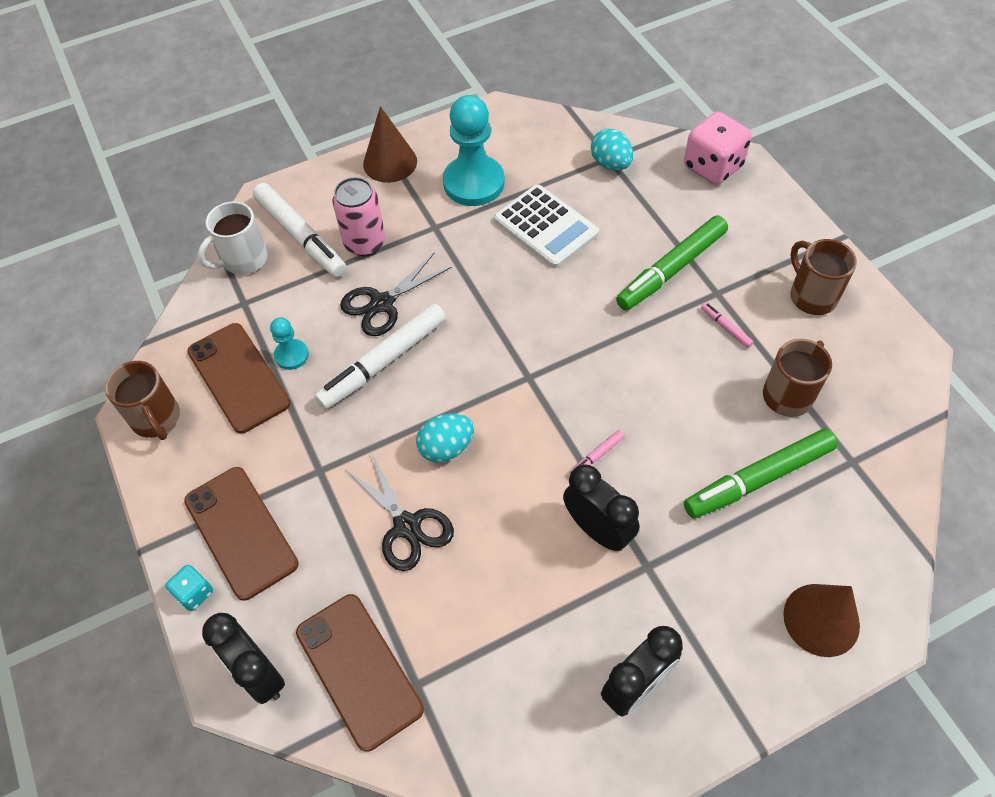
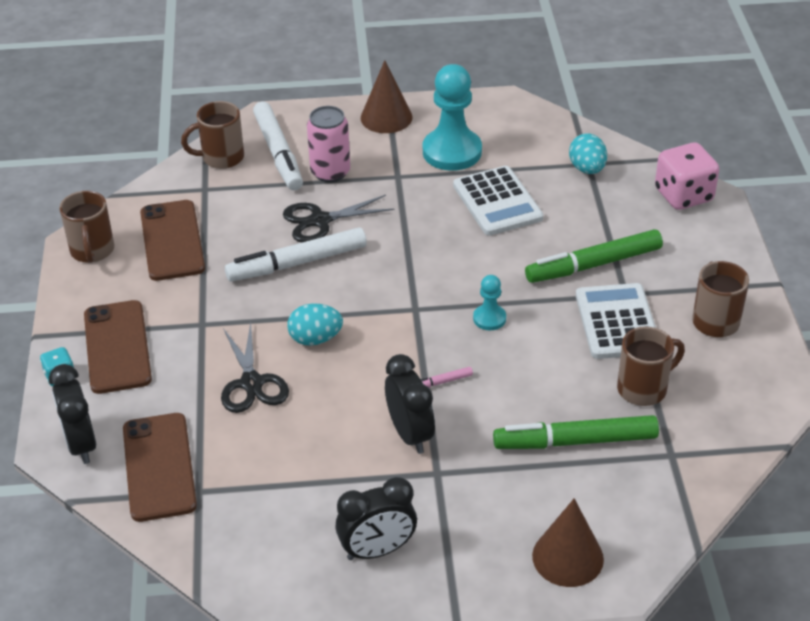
camera: 20 degrees right, 15 degrees down
(243, 260) = (221, 158): white mug -> brown mug
(291, 355) = (223, 237): turquoise pawn -> turquoise pawn (489, 318)
(725, 327) = (617, 322): pink marker -> white calculator

